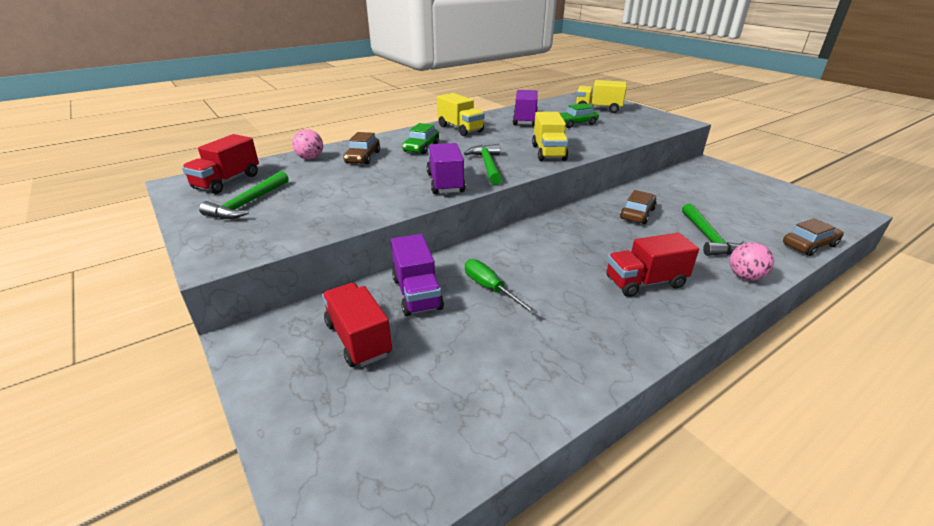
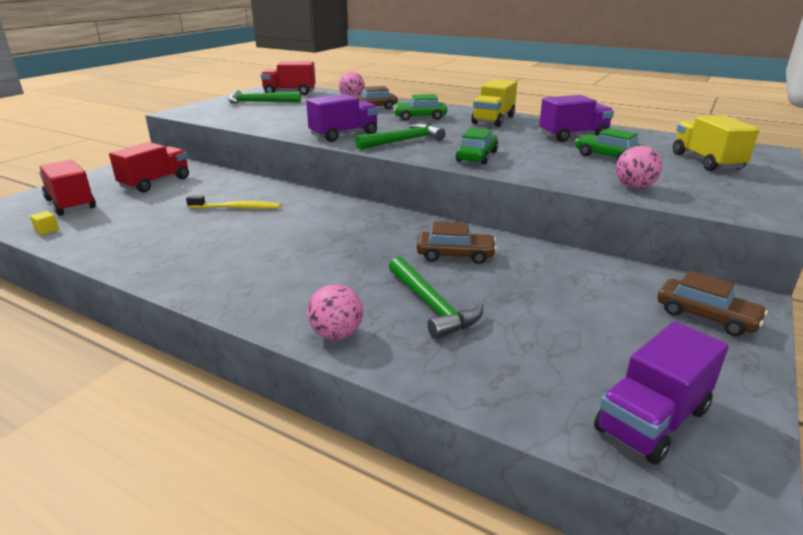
camera: 65 degrees right, 5 degrees down
(417, 293) = (217, 187): purple truck -> purple truck (652, 420)
(470, 447) = (47, 230): none -> yellow cube
(490, 288) = (236, 208): green screwdriver -> yellow toothbrush
(548, 152) = (477, 156): yellow truck -> green car
(633, 132) = (634, 187): none -> pink ball
(645, 282) = (284, 271): red truck -> red truck (70, 204)
(708, 237) = (432, 305): green hammer -> green hammer turned 90 degrees counterclockwise
(809, 245) = (490, 400): brown car -> brown car (706, 316)

